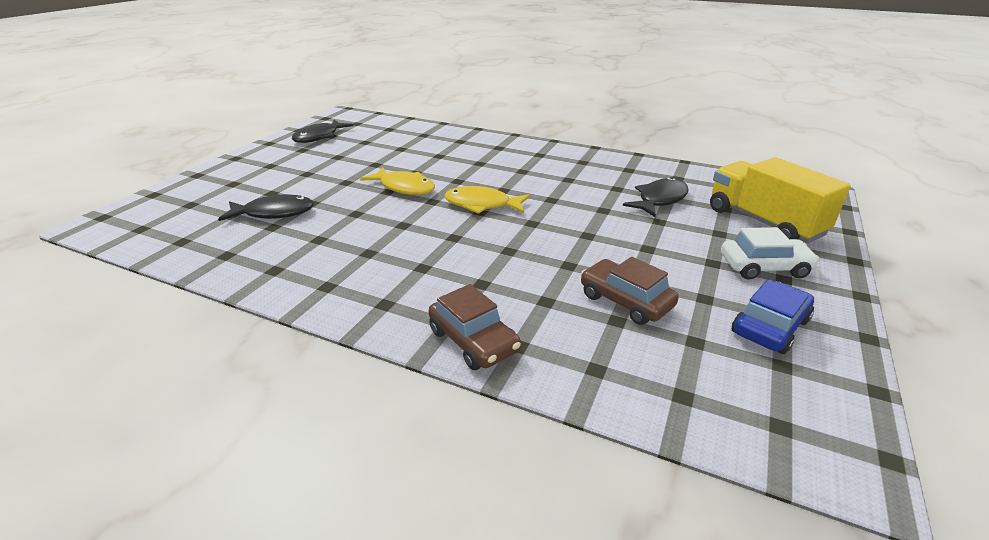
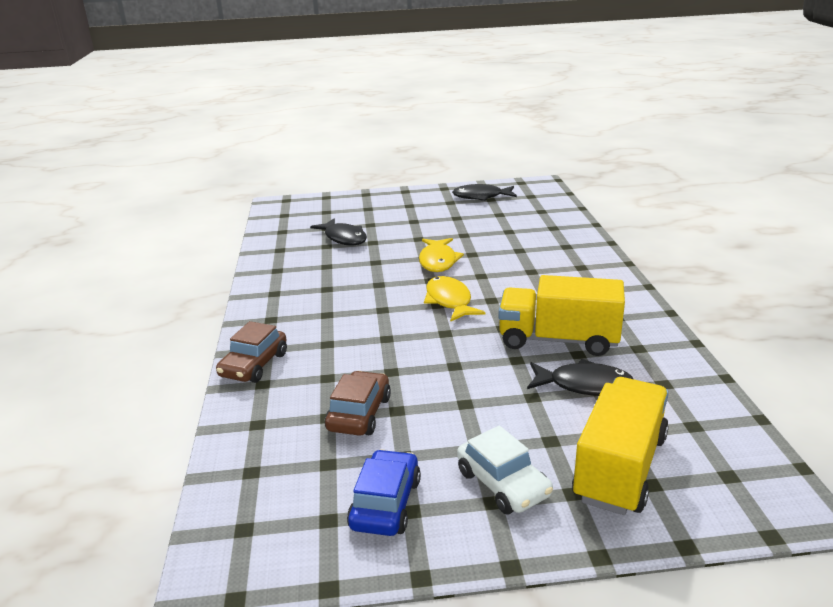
camera: 60 degrees right, 5 degrees down
(592, 188) = (558, 340): none -> yellow truck
(770, 326) = (385, 503): blue car -> blue car turned 90 degrees counterclockwise

